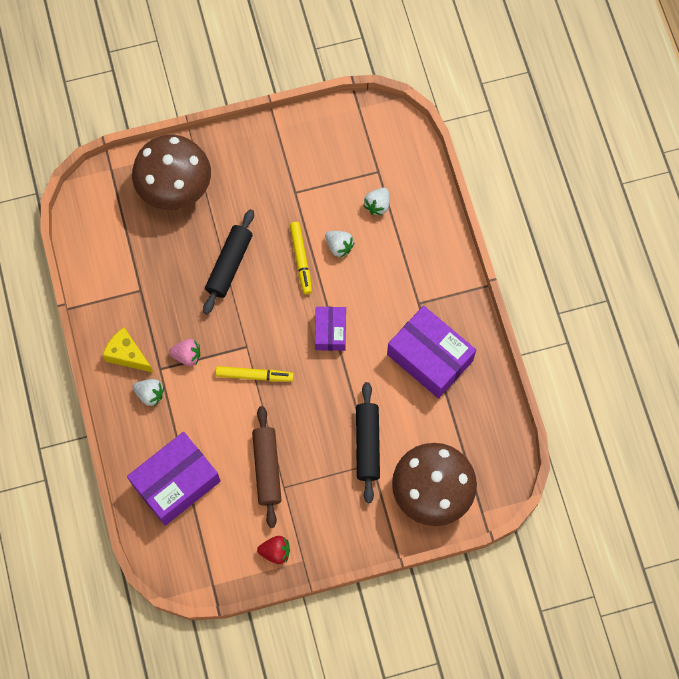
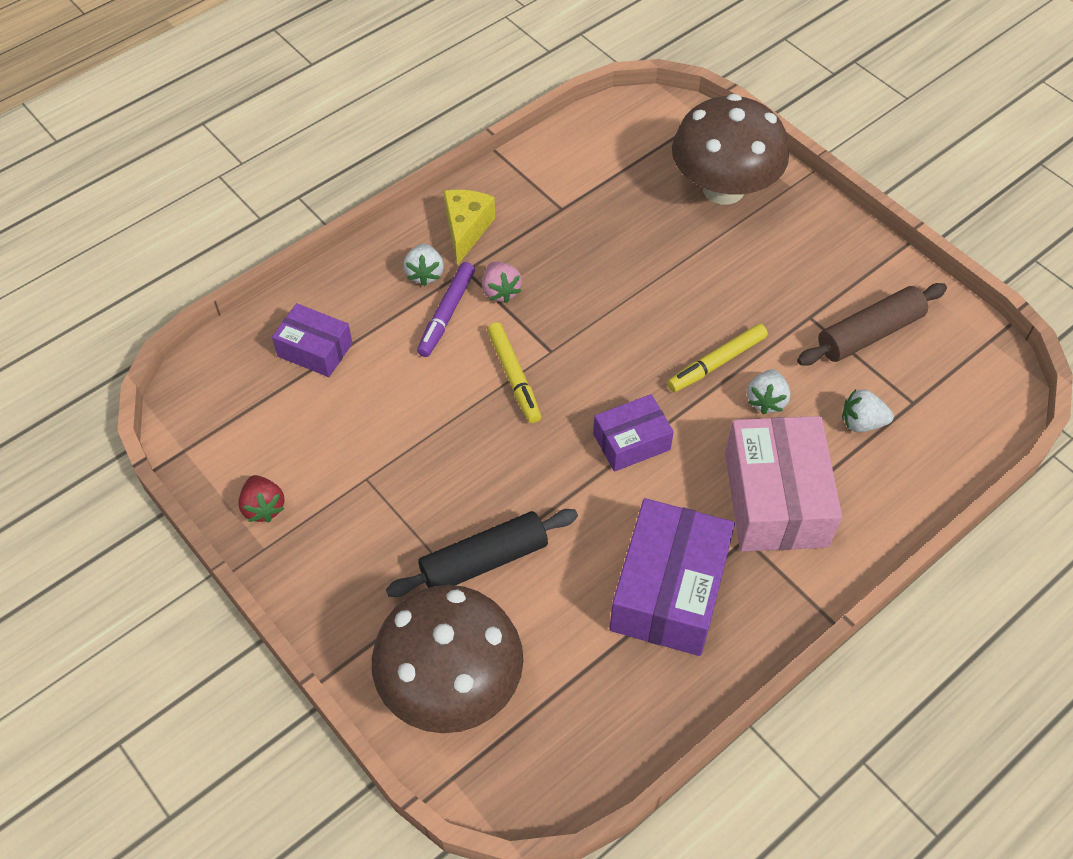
camera: 65 degrees right, 15 degrees down
(176, 482) = (315, 350): purple box -> purple box, size x0.57
(188, 394) = (446, 314): none -> purple marker
(229, 265) = (656, 286): black rolling pin -> none
(267, 468) = (384, 446): brown rolling pin -> brown rolling pin (869, 334)
(402, 275) = (775, 499): none -> pink box

